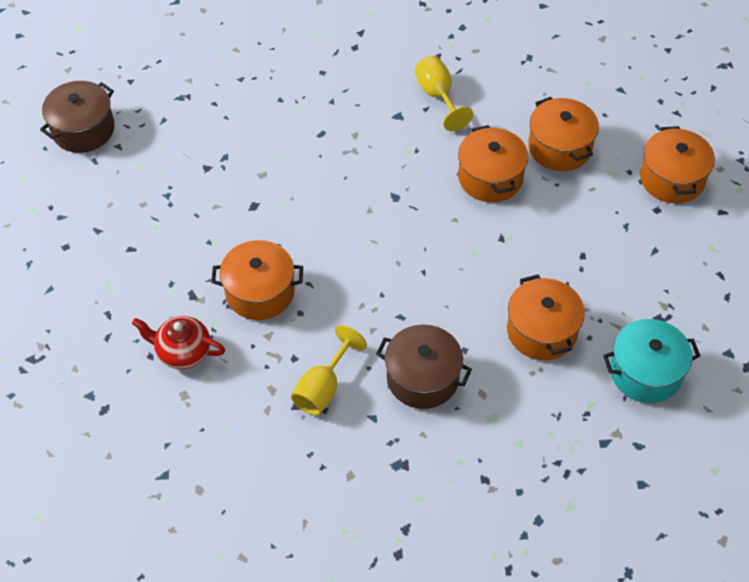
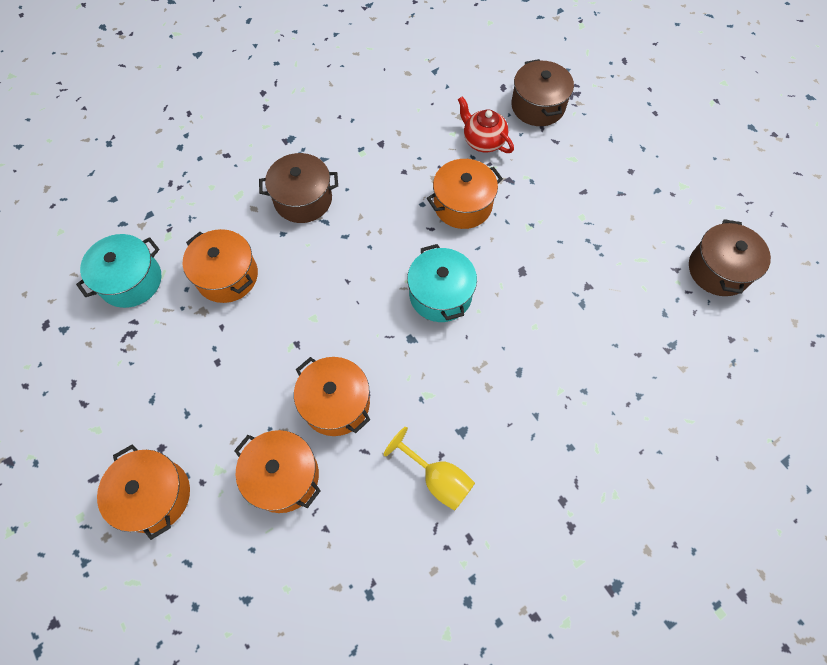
camera: 150 degrees right, 10 degrees up
(88, 364) = (538, 106): none -> brown pot
(183, 352) = (483, 141): red teapot -> red teapot turned 120 degrees counterclockwise
(323, 388) = (370, 161): yellow goblet -> none
(343, 220) = (440, 294): none -> turquoise pot

